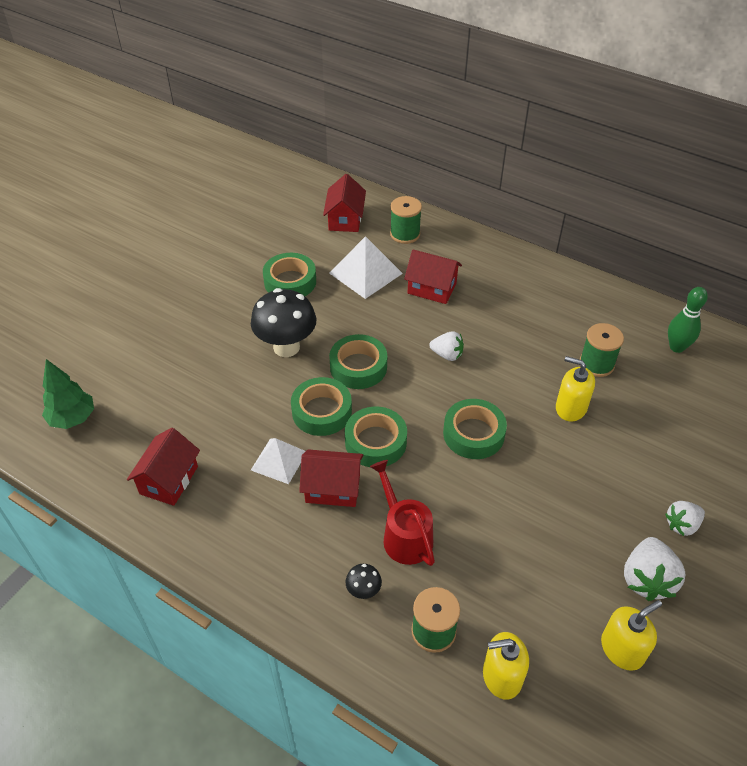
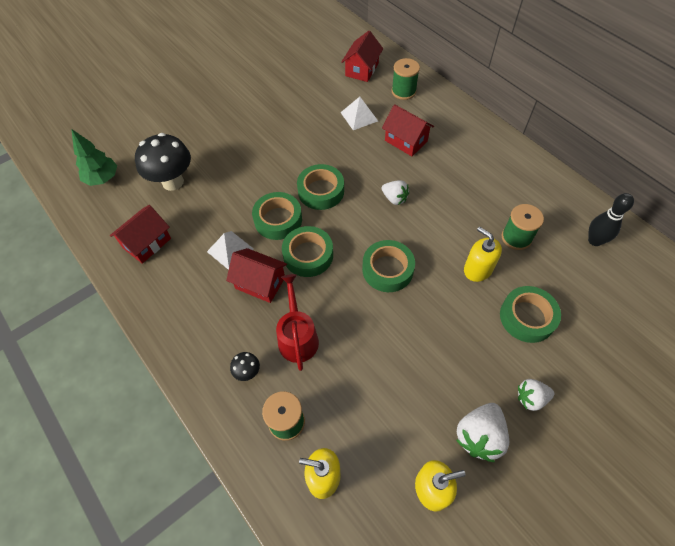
camera: 20 degrees right, 10 degrees up
(286, 347) = (274, 162): black mushroom -> black mushroom (173, 182)
(290, 282) = (298, 111): green tape -> green tape (527, 317)
(366, 273) = (359, 116): white pyramid -> white pyramid, size x0.66
(676, 347) = (594, 241): green bowling pin -> black bowling pin

